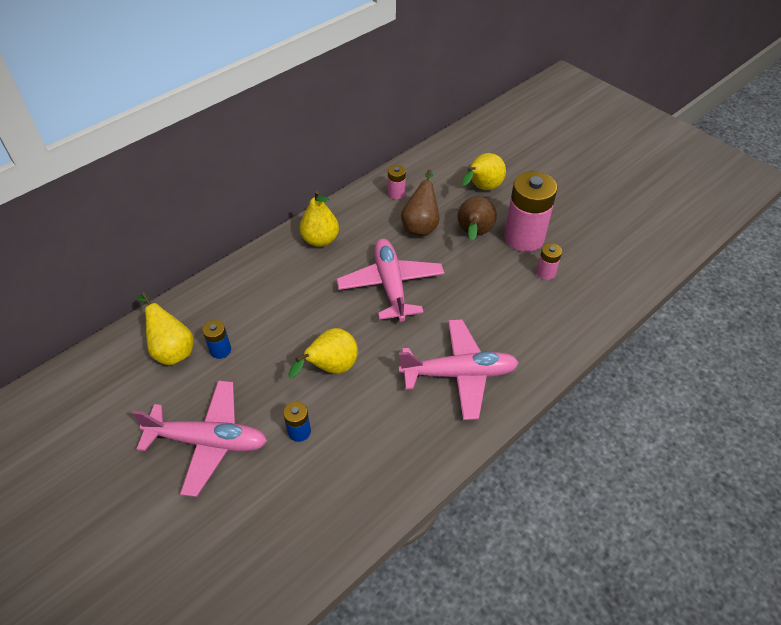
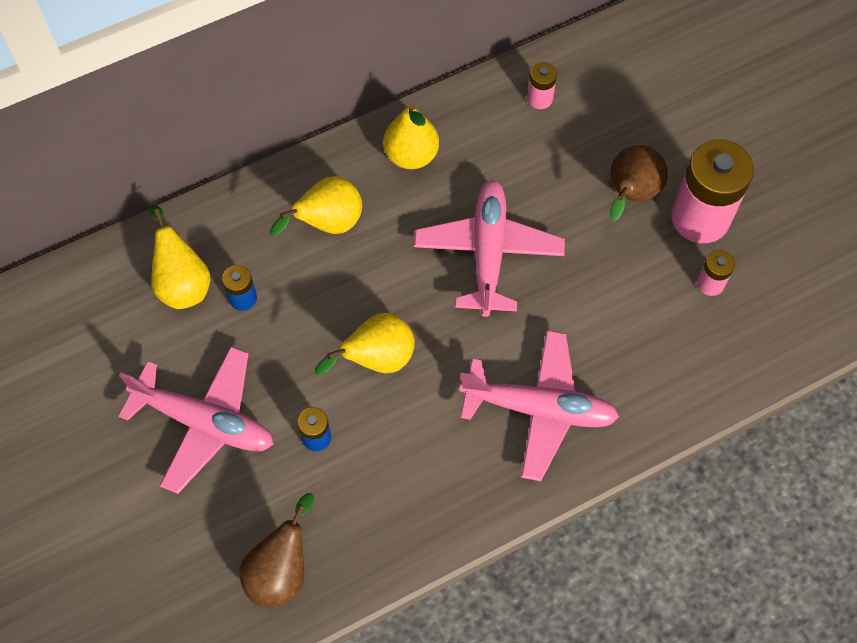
camera: 15 degrees right, 15 degrees up
(421, 225) = (559, 163): brown pear -> brown pear (281, 571)
(482, 188) = (669, 117): yellow pear -> yellow pear (327, 223)

